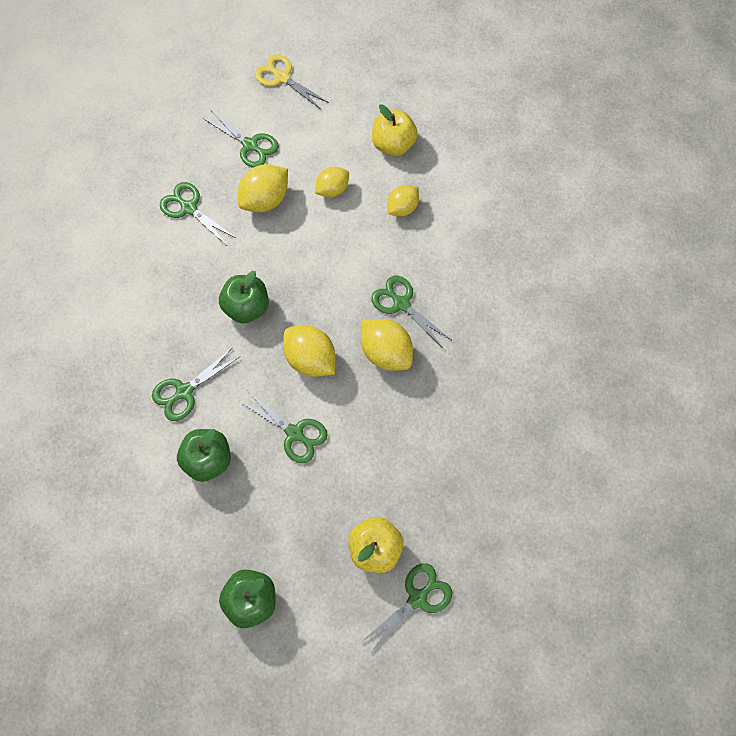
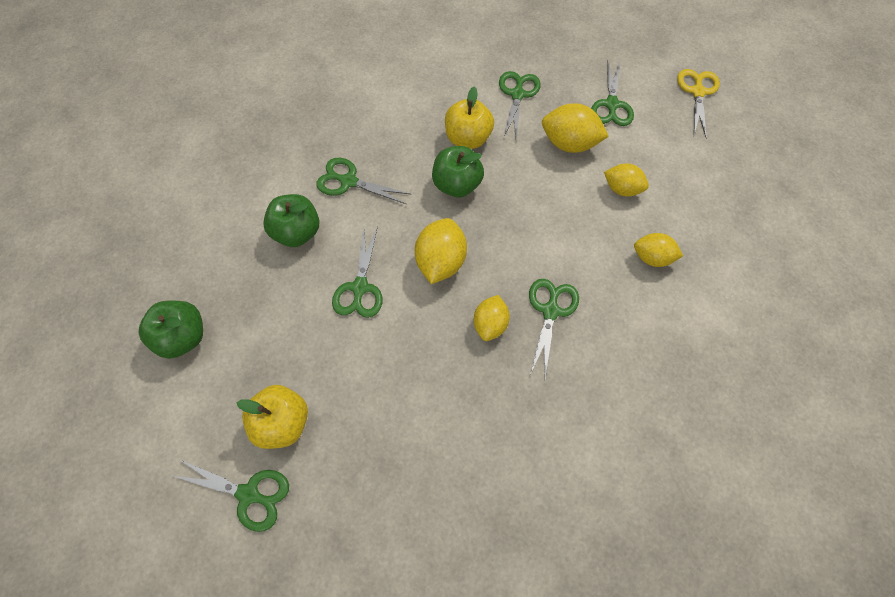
camera: 60 degrees right, 5 degrees down
(386, 352) = (490, 324): yellow lemon -> yellow lemon, size x0.66
(393, 145) = (711, 214): yellow apple -> yellow apple (468, 138)

